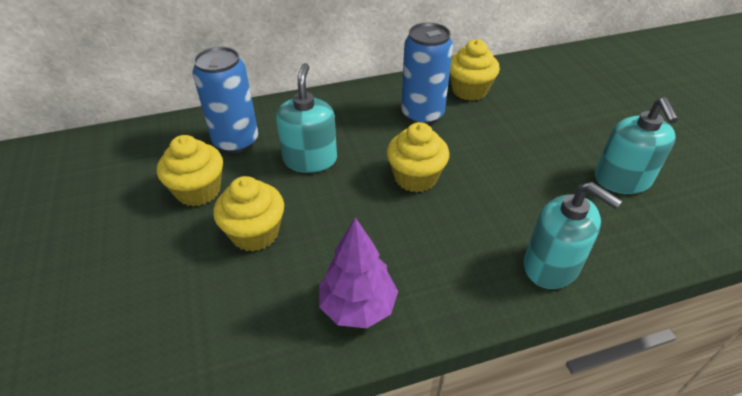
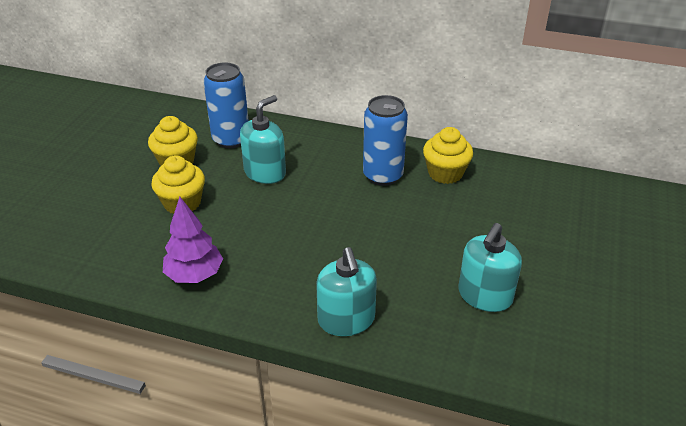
camera: 35 degrees right, 5 degrees down
(415, 177) = (322, 217): yellow cupcake -> none

